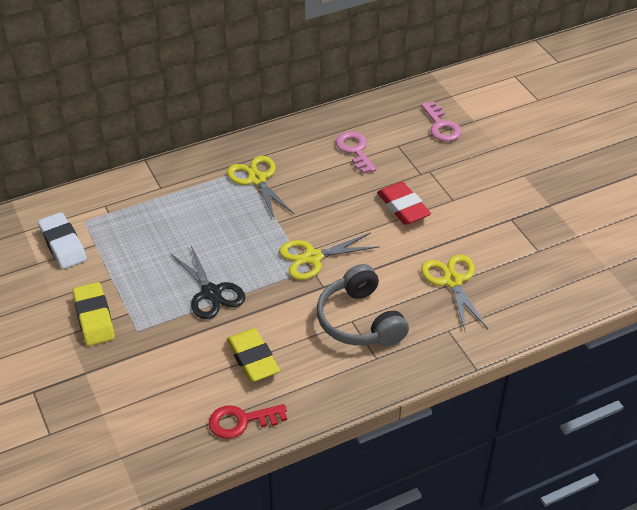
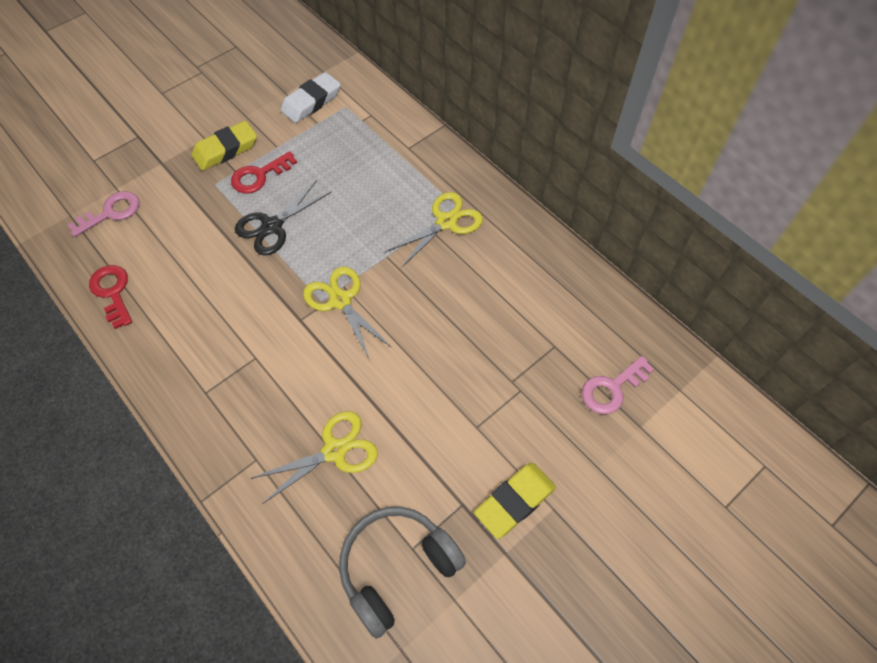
camera: 75 degrees right, 15 degrees up
(143, 295) = (259, 176): none -> red key
(253, 359) = (190, 282): yellow eraser -> yellow eraser (514, 501)
(355, 150) = (528, 302): pink key -> pink key (111, 212)
(360, 320) = (256, 365): grey headphones -> grey headphones (397, 568)
(403, 207) = (445, 373): red eraser -> none

